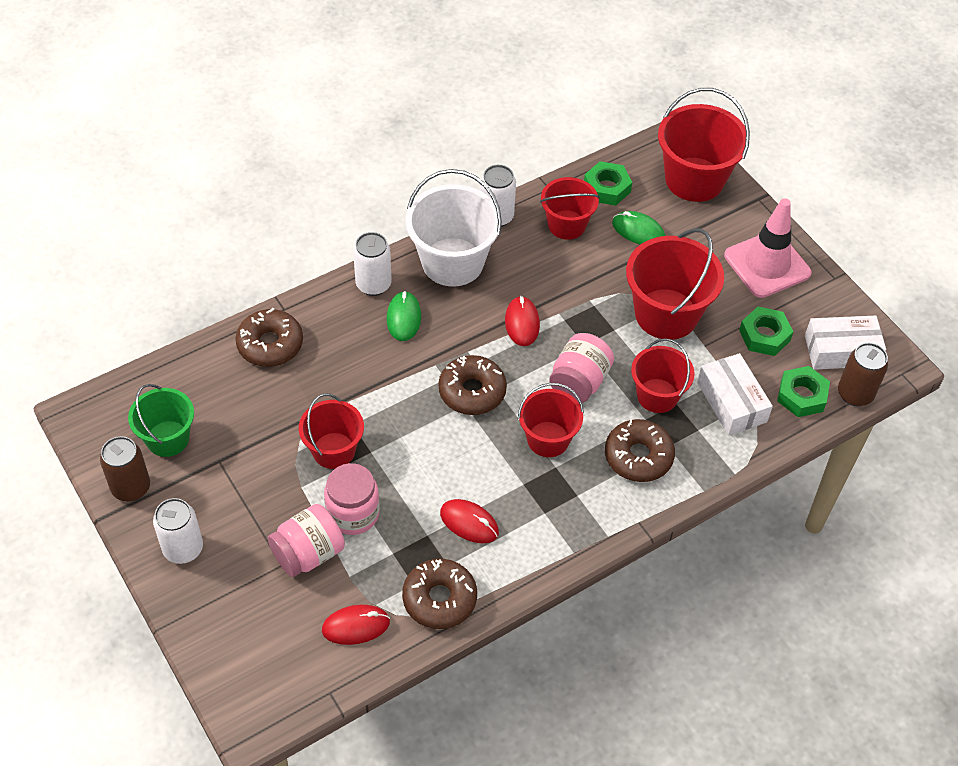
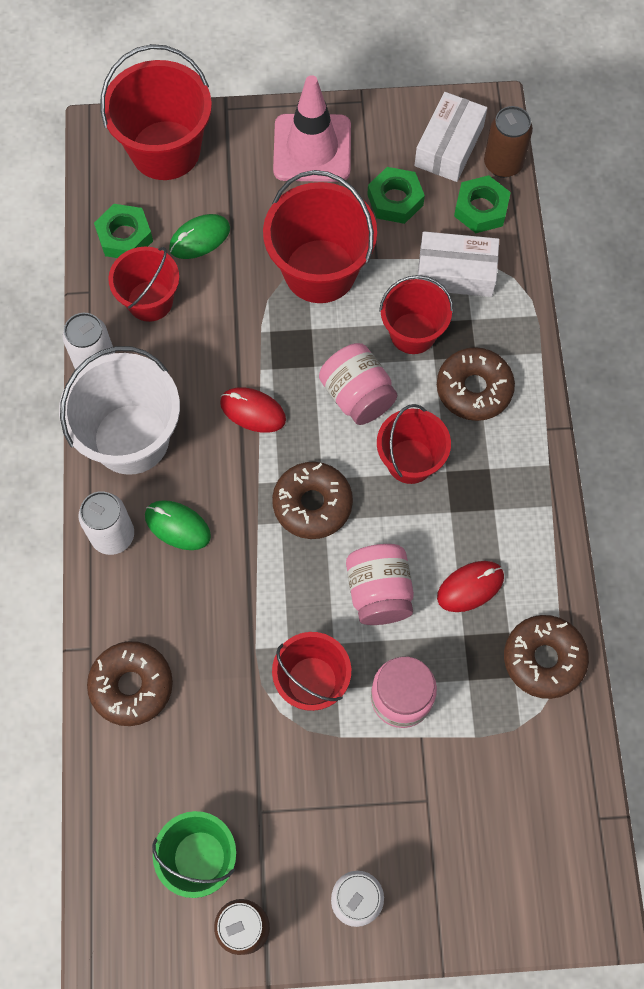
camera: 60 degrees left, 15 degrees up
(308, 553) = (427, 766): pink jar -> pink jar (379, 592)
(356, 626) = (536, 757): red mouse -> none

